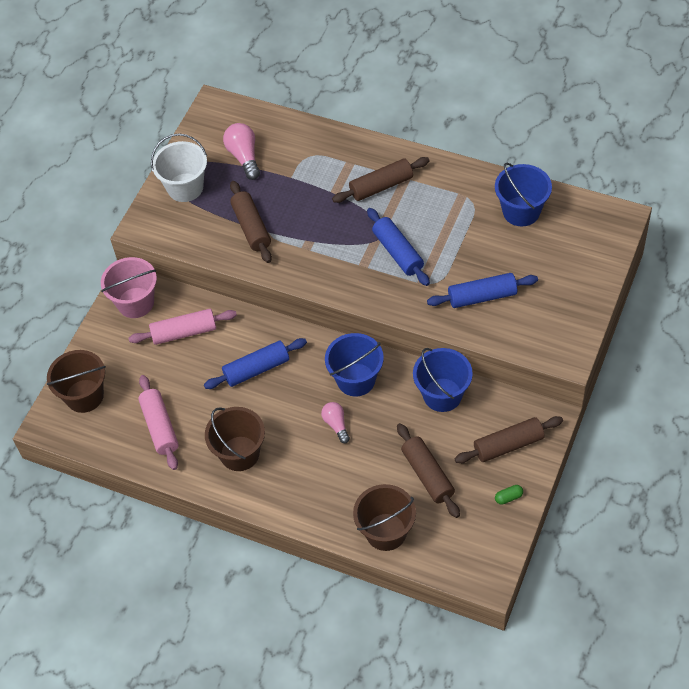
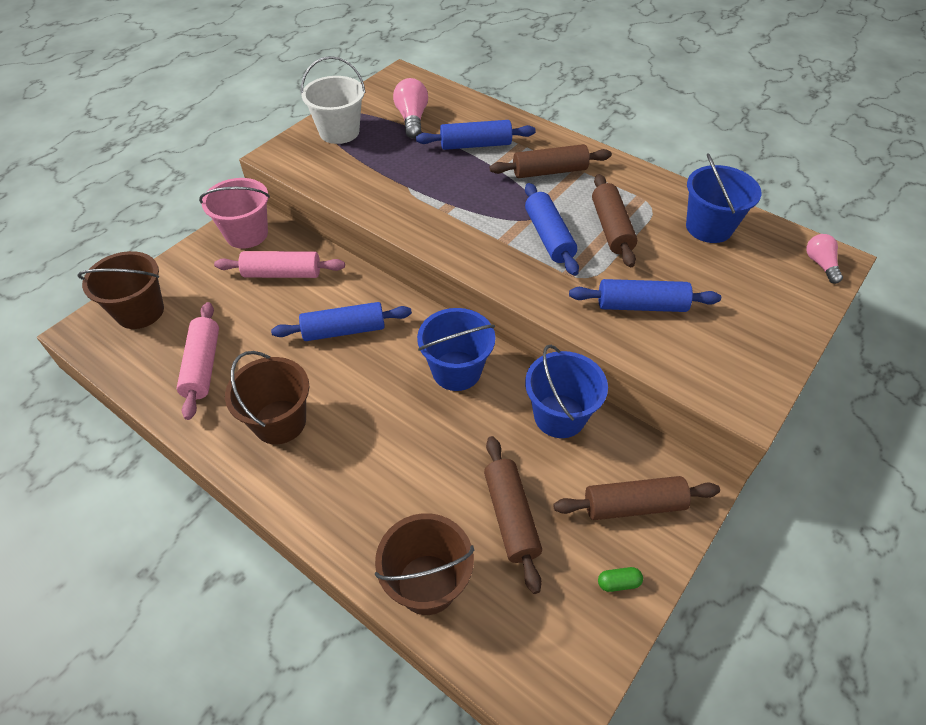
camera: 10 degrees right, 5 degrees down
(251, 227) = (391, 179): brown rolling pin -> brown rolling pin (611, 228)
(310, 173) = (475, 145): none -> blue rolling pin
(336, 424) = (413, 418): pink light bulb -> pink light bulb (820, 264)

